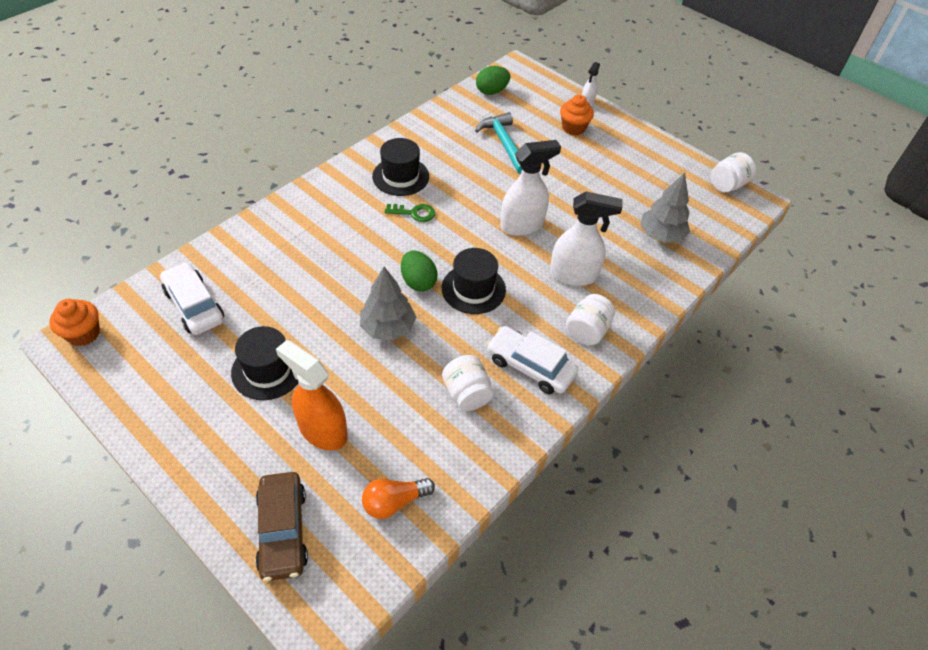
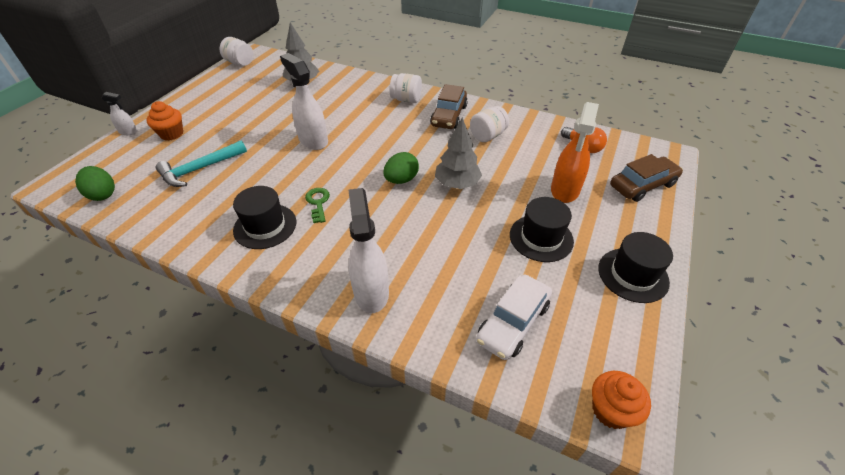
camera: 105 degrees left, 5 degrees down
(473, 289) = (394, 151): black hat -> black hat (633, 275)
(530, 366) = (449, 116): white car -> brown car
(574, 275) = (358, 110): white spray bottle -> white spray bottle (371, 291)

